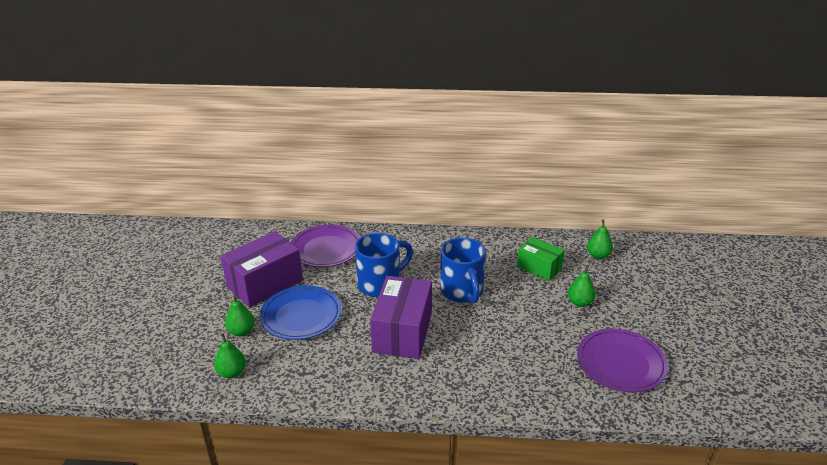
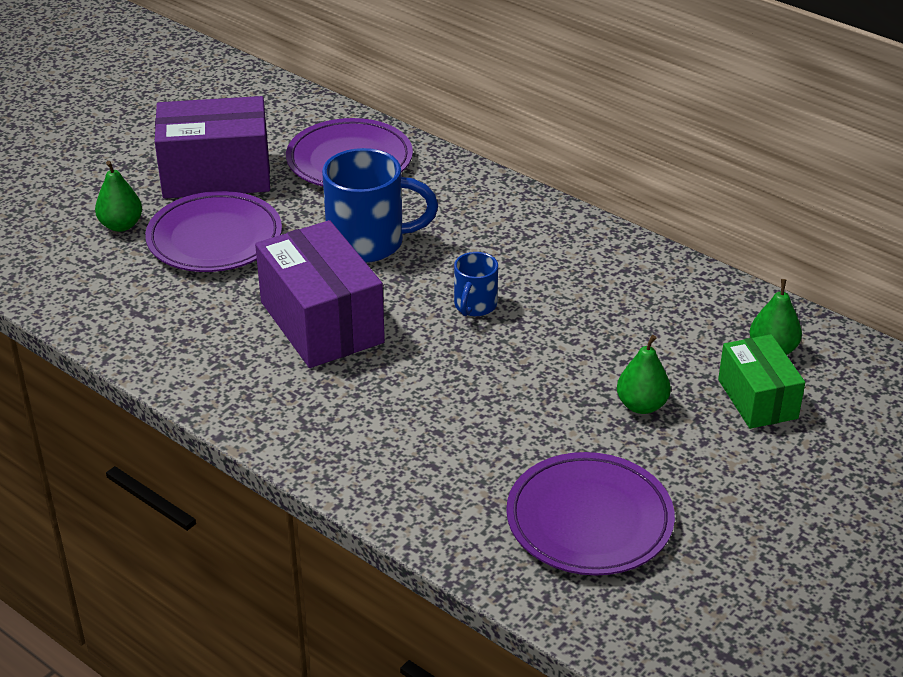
camera: 35 degrees right, 5 degrees up
(232, 373) = (56, 271): green pear -> none
(301, 316) = (214, 239): blue plate -> purple plate
(402, 332) = (322, 322): purple box -> purple box turned 75 degrees counterclockwise
(462, 292) = (474, 306): blue mug -> blue mug, size x0.54
(539, 268) = (643, 324): green box -> green box (757, 399)

